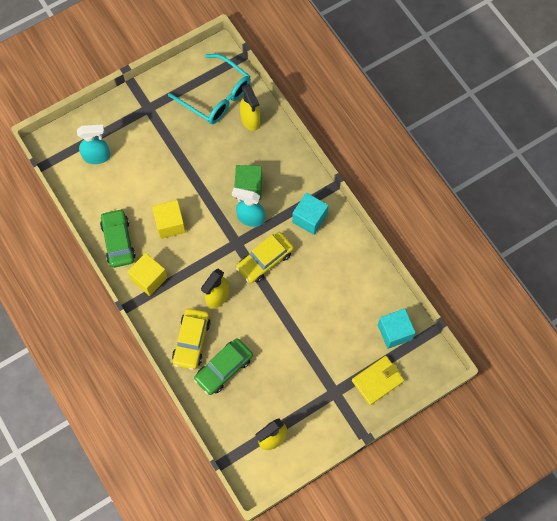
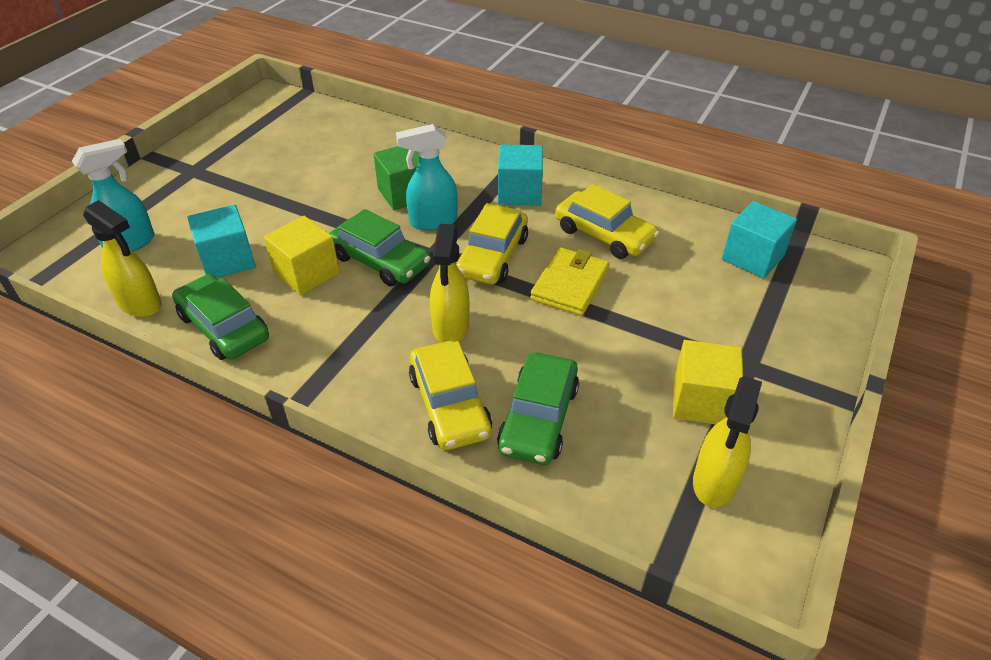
camera: 30 degrees left, 25 degrees down
(137, 194) = (227, 260): none -> turquoise cube
(149, 278) = (311, 352): yellow cube -> yellow cube (701, 401)
(209, 234) = (380, 261): none -> green car
(216, 96) = (292, 130): turquoise glasses -> none
(250, 120) = (358, 135): yellow spray bottle -> yellow spray bottle (140, 304)
(331, 275) = (604, 235): none -> yellow car
(377, 380) = (792, 321): yellow wallet -> yellow wallet (570, 284)

